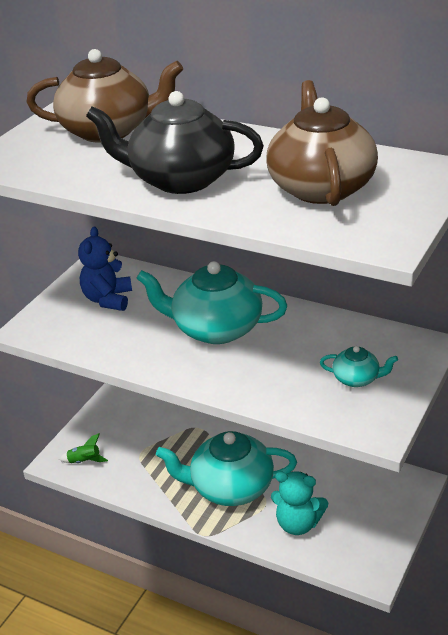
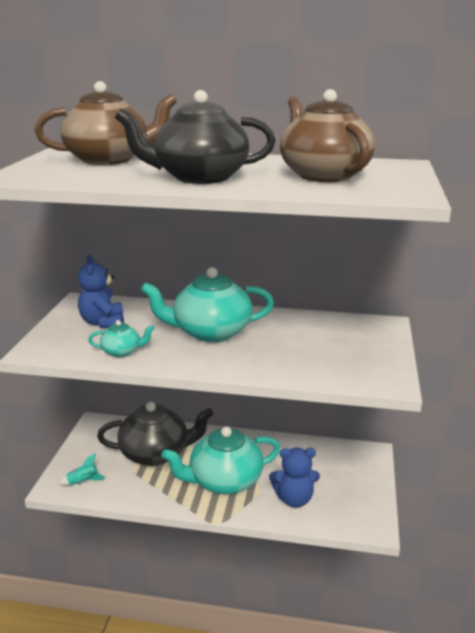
camera: 20 degrees left, 10 degrees down
(84, 461) = (83, 482): green rocket -> turquoise rocket
(170, 440) = (156, 453): none -> black teapot
(298, 524) = (294, 499): turquoise teddy bear -> blue teddy bear
(357, 379) = (348, 351): turquoise teapot -> turquoise teapot (122, 351)

